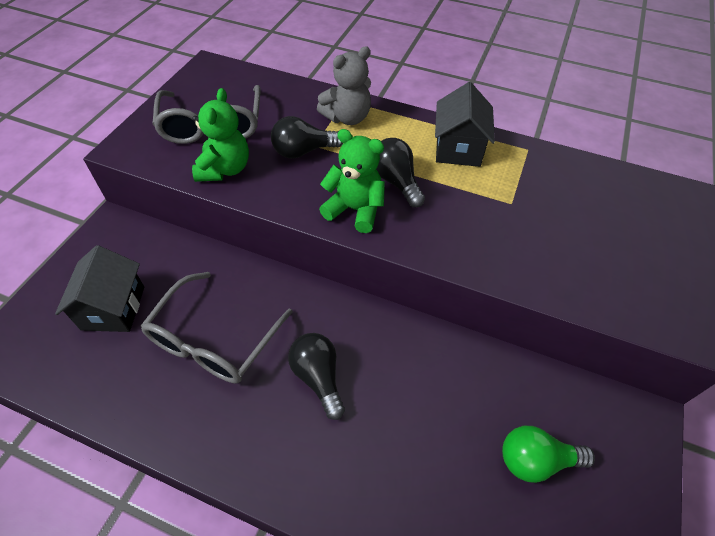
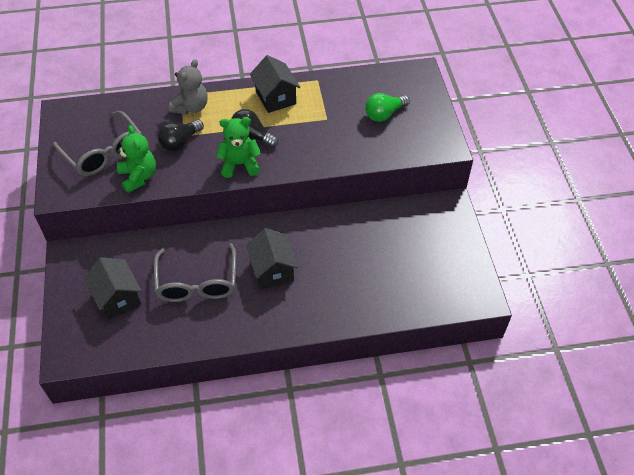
camera: 30 degrees left, 0 degrees up
(318, 377) = (273, 270): black light bulb -> black house
(536, 460) = (408, 250): green light bulb -> green light bulb (384, 114)

